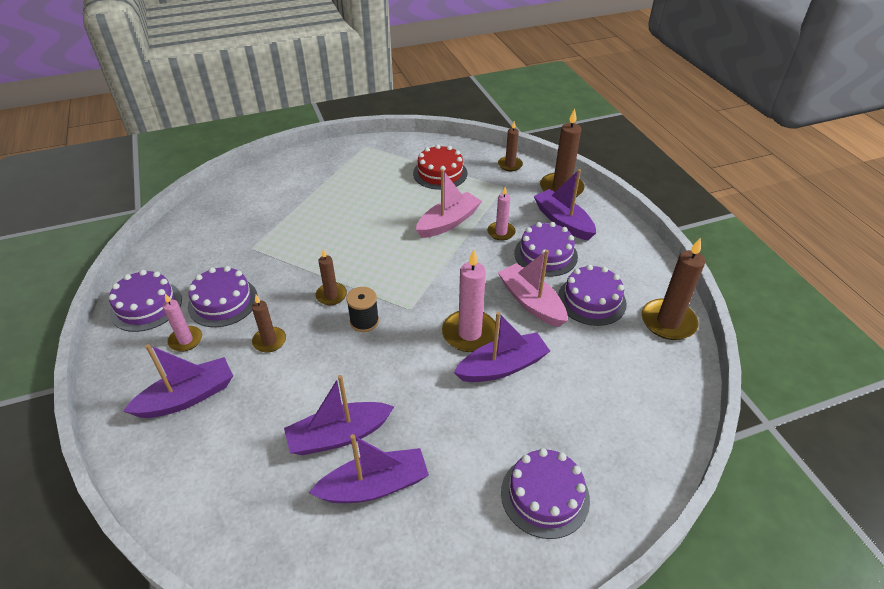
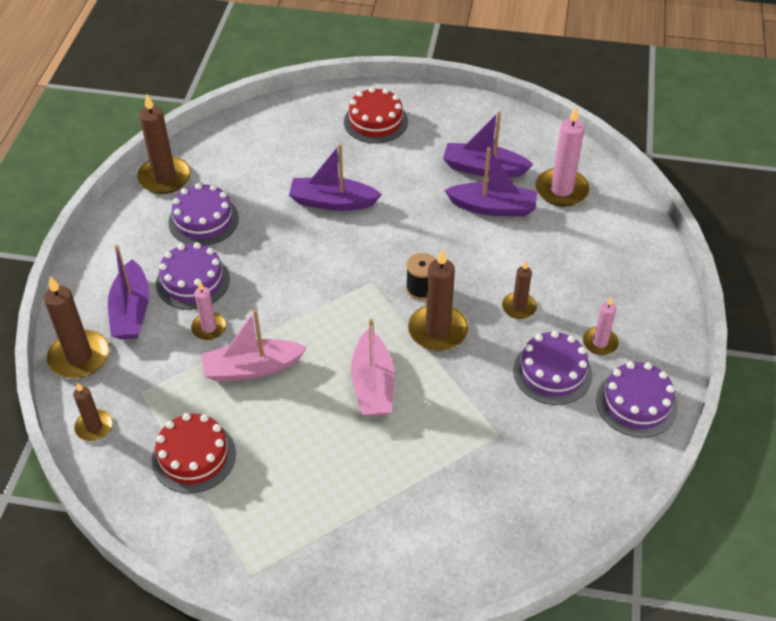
camera: 150 degrees left, 5 degrees up
(187, 397) = (607, 286): purple boat -> none
(331, 295) = (437, 330): brown candle -> brown candle, size x1.69
(469, 333) = (335, 238): pink candle -> pink candle (561, 190)
(531, 302) = (257, 241): pink boat -> pink boat (373, 385)
(545, 495) = (375, 121): purple cake -> red cake

